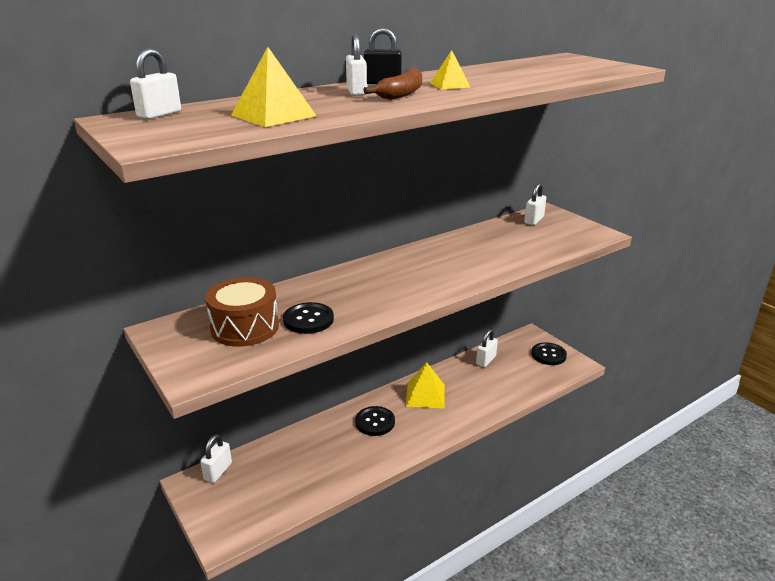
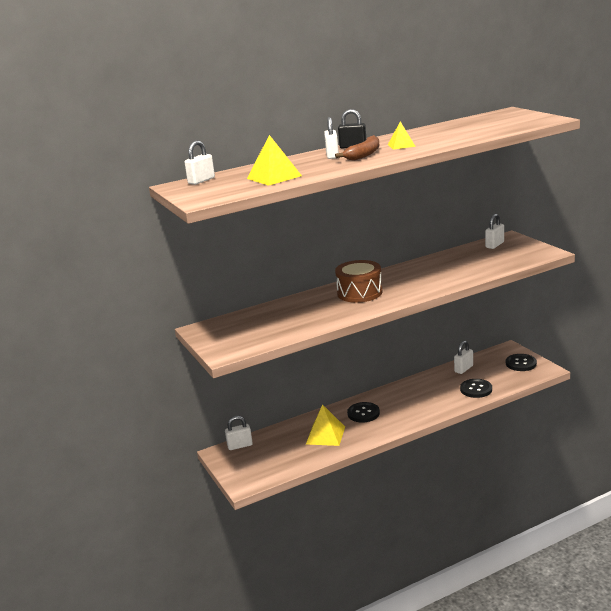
camera: 10 degrees right, 5 degrees down
(218, 471) = (240, 446): white padlock -> white padlock turned 45 degrees clockwise
(245, 327) = (258, 325): brown drum -> brown drum (359, 293)
(308, 320) = (303, 319): black button -> black button (476, 389)
(425, 395) = (407, 394): yellow pyramid -> yellow pyramid (325, 435)

